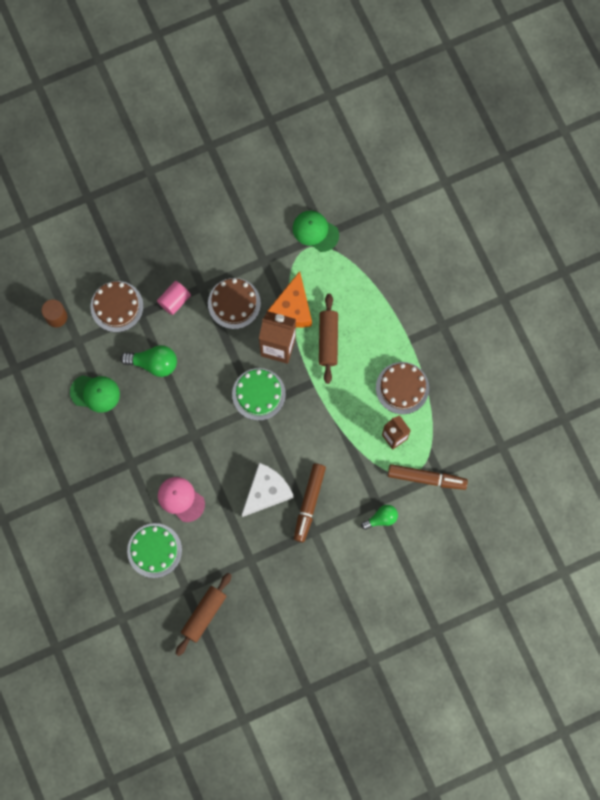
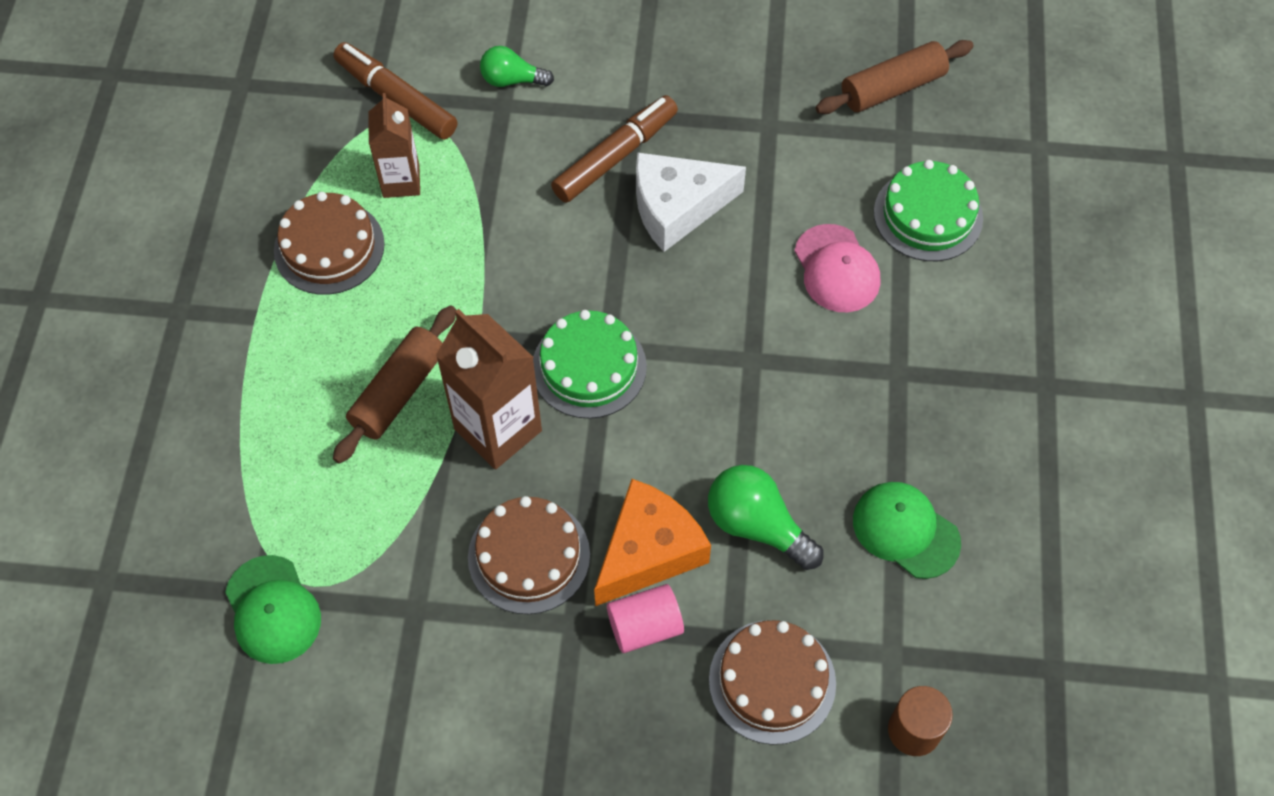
camera: 150 degrees left, 15 degrees down
(292, 308) = (423, 485): orange cheese -> orange cheese (649, 551)

